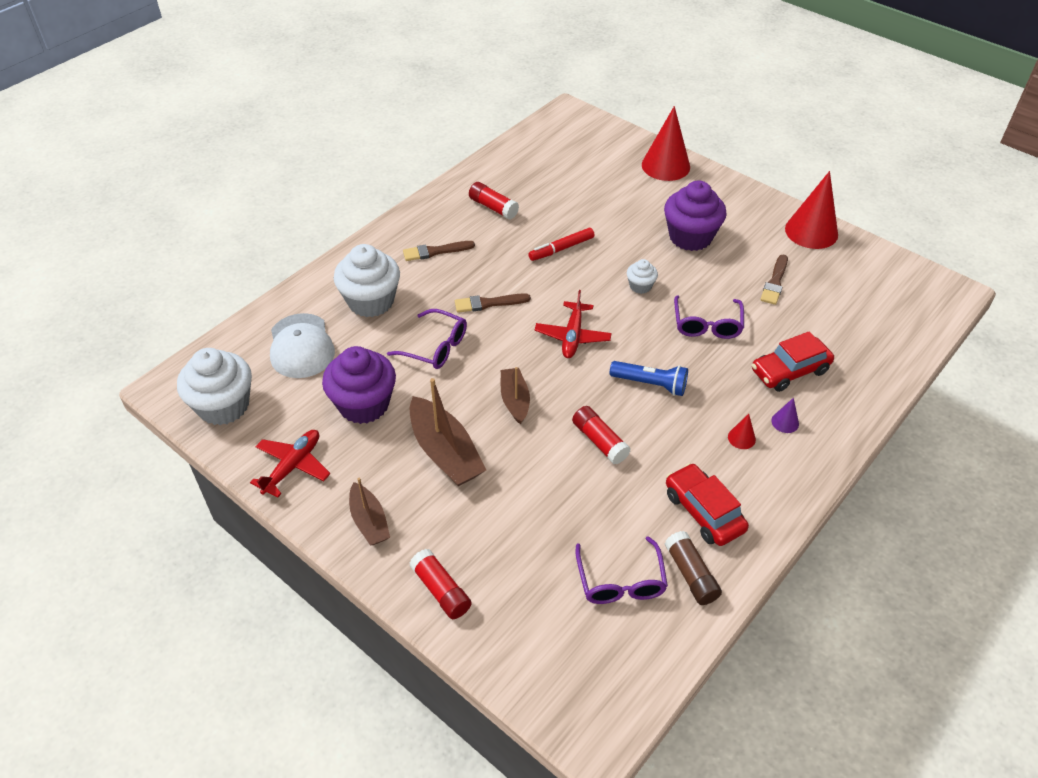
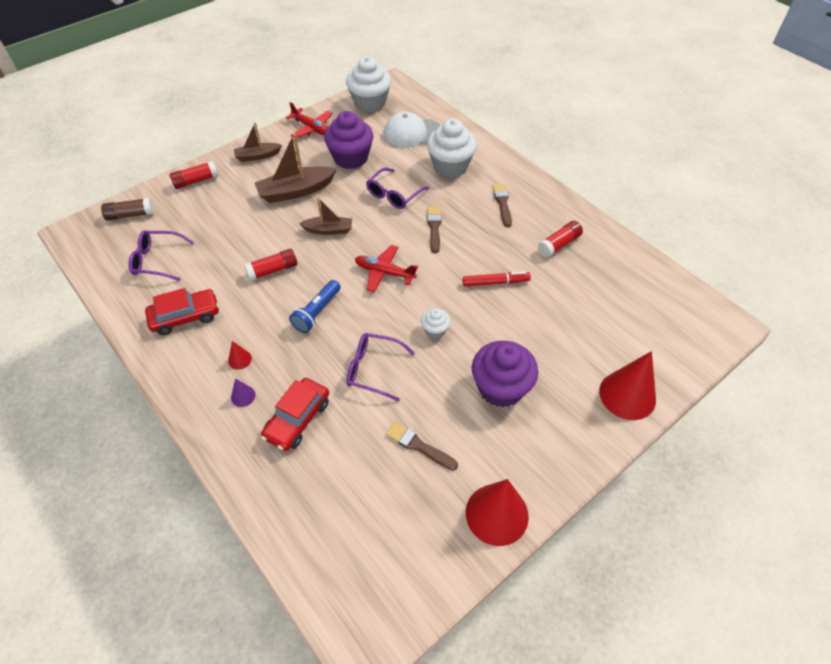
camera: 100 degrees right, 5 degrees up
(561, 249) = (495, 282): red marker -> red marker turned 105 degrees clockwise
(691, 574) = (142, 297): brown glue stick -> brown glue stick (130, 215)
(790, 371) = (297, 419): red car -> red car turned 135 degrees counterclockwise

